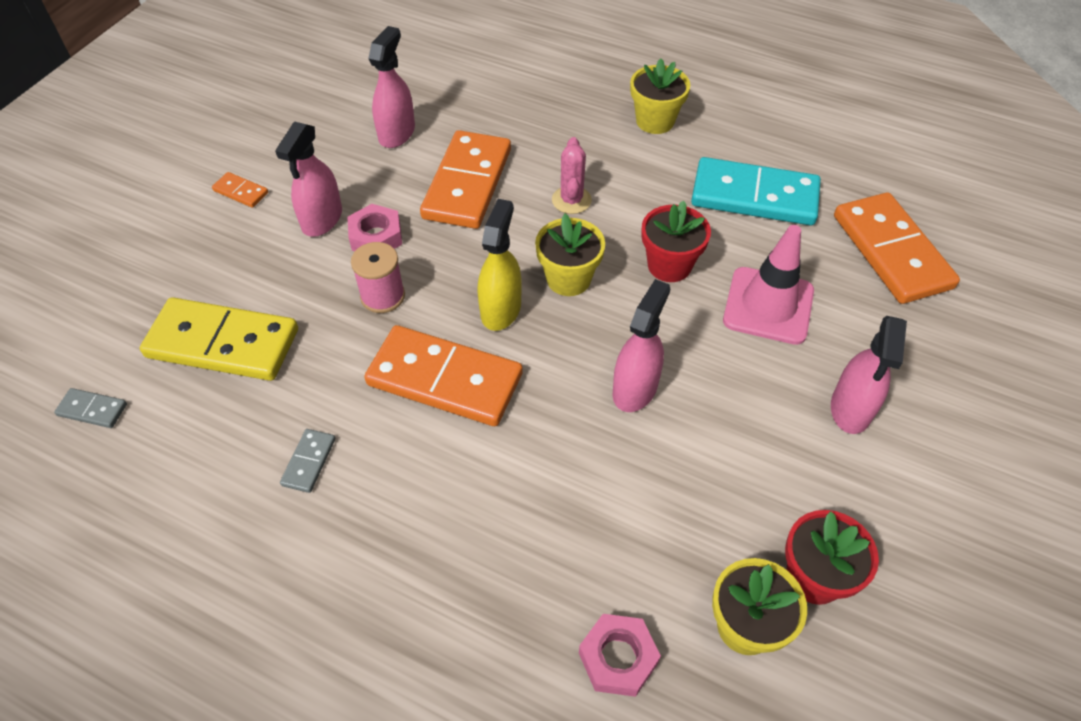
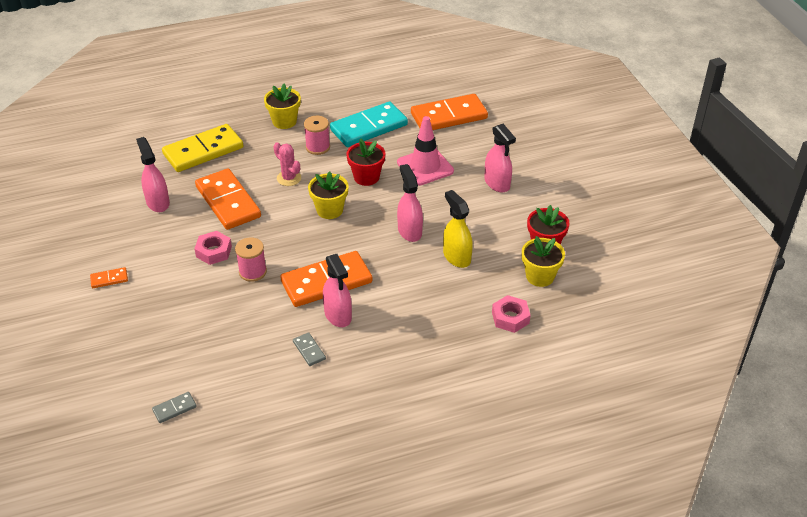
camera: 45 degrees left, 10 degrees down
(223, 343) = (200, 341): yellow domino -> yellow domino (203, 151)
(322, 219) = (174, 262): pink spray bottle -> pink spray bottle (338, 315)
(501, 309) = (315, 241): yellow spray bottle -> yellow spray bottle (456, 257)
(655, 181) = (318, 147): none -> pink spool
(891, 251) = (449, 116): orange domino -> orange domino turned 45 degrees counterclockwise

